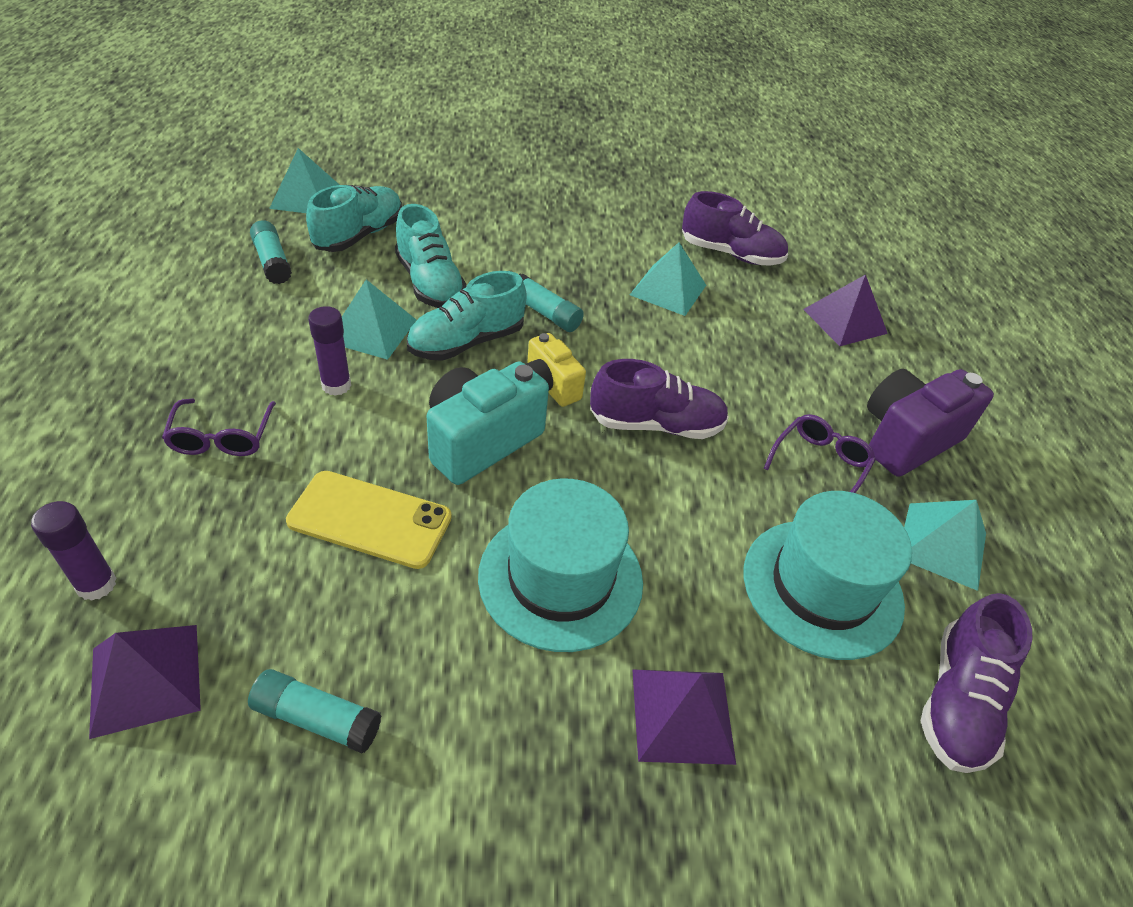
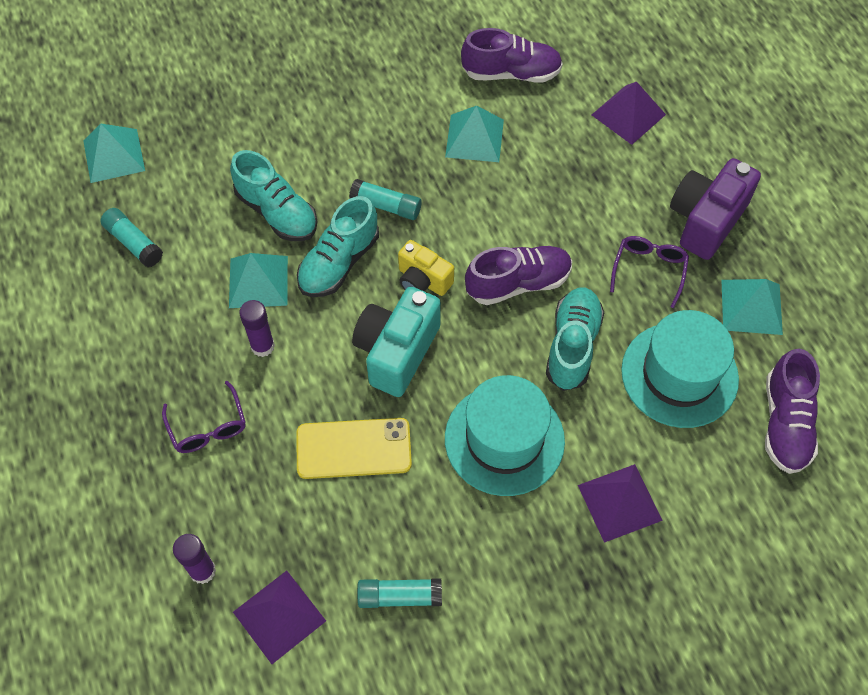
camera: 15 degrees left, 15 degrees up
(359, 235) = (187, 182): turquoise shoe -> turquoise shoe (572, 346)

